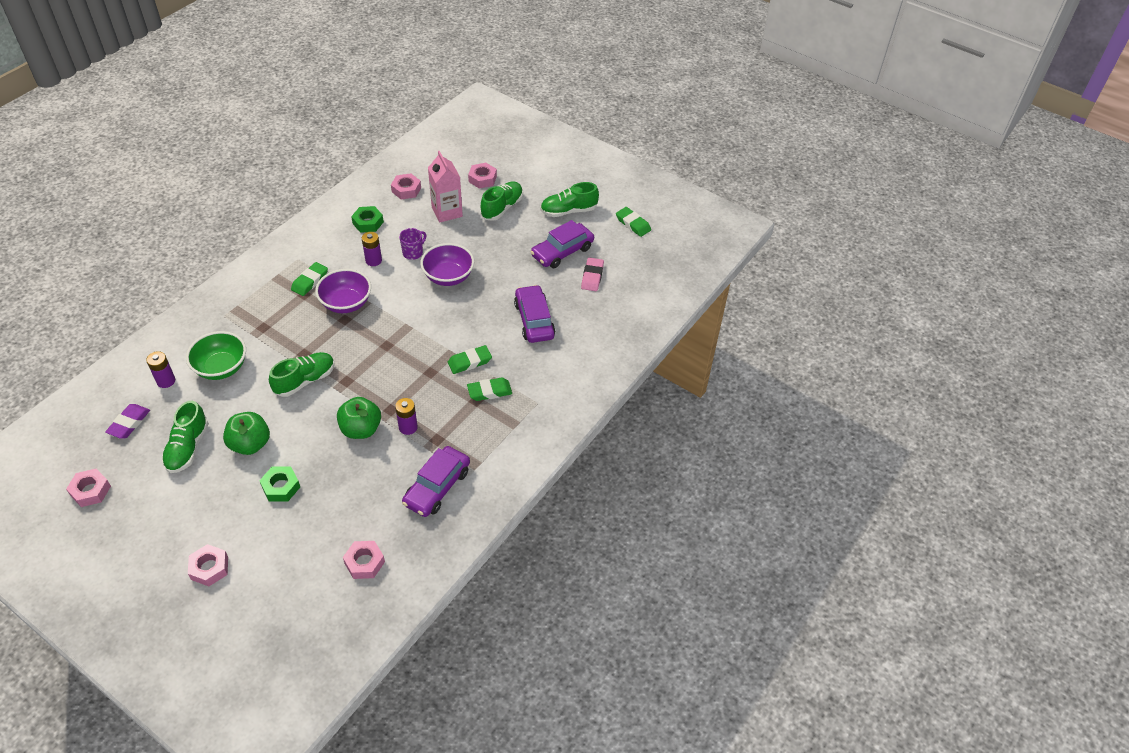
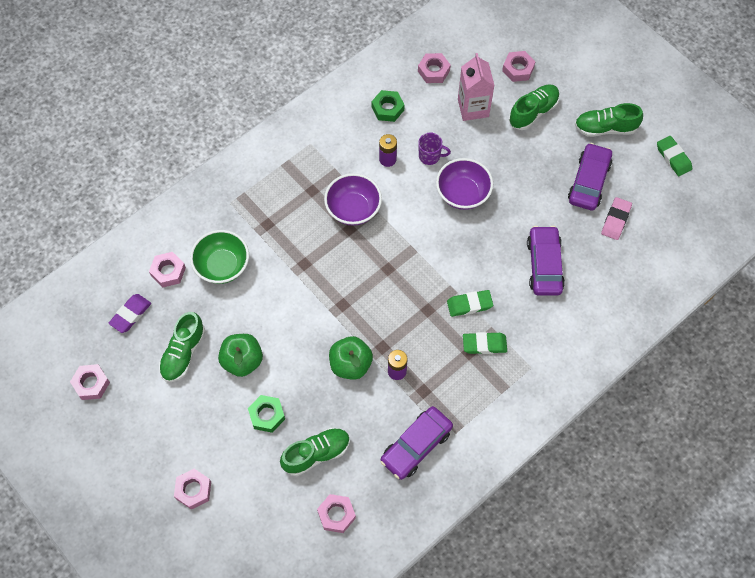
camera: 15 degrees right, 15 degrees up
(166, 381) = (168, 272): purple battery -> pink nut
(305, 380) = (302, 296): green shoe -> green shoe (316, 454)
(310, 281) = (319, 175): green eraser -> none
(413, 253) = (430, 156): purple mug -> purple mug turned 45 degrees clockwise
(562, 251) = (589, 182): purple car -> purple car turned 135 degrees clockwise

